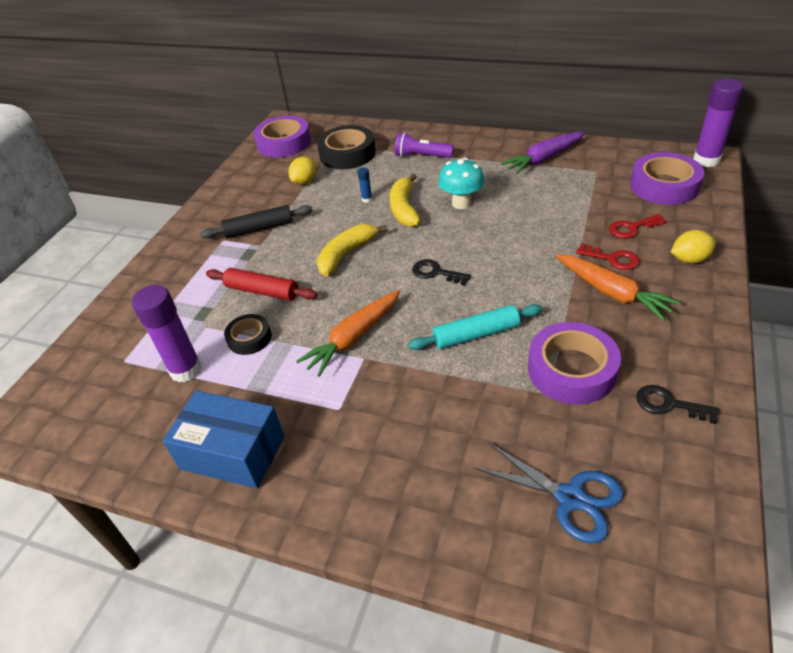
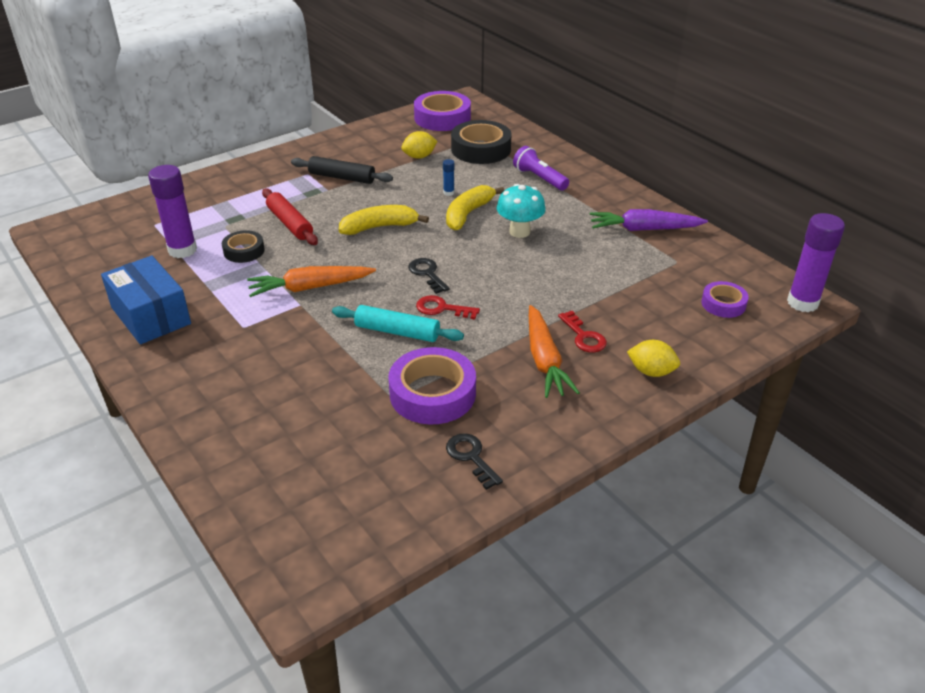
camera: 30 degrees right, 5 degrees down
(570, 498) = (316, 468): blue scissors -> none
(632, 228) = (638, 322): red key -> red key (442, 308)
(664, 186) = (723, 304): purple tape -> purple tape, size x0.57

